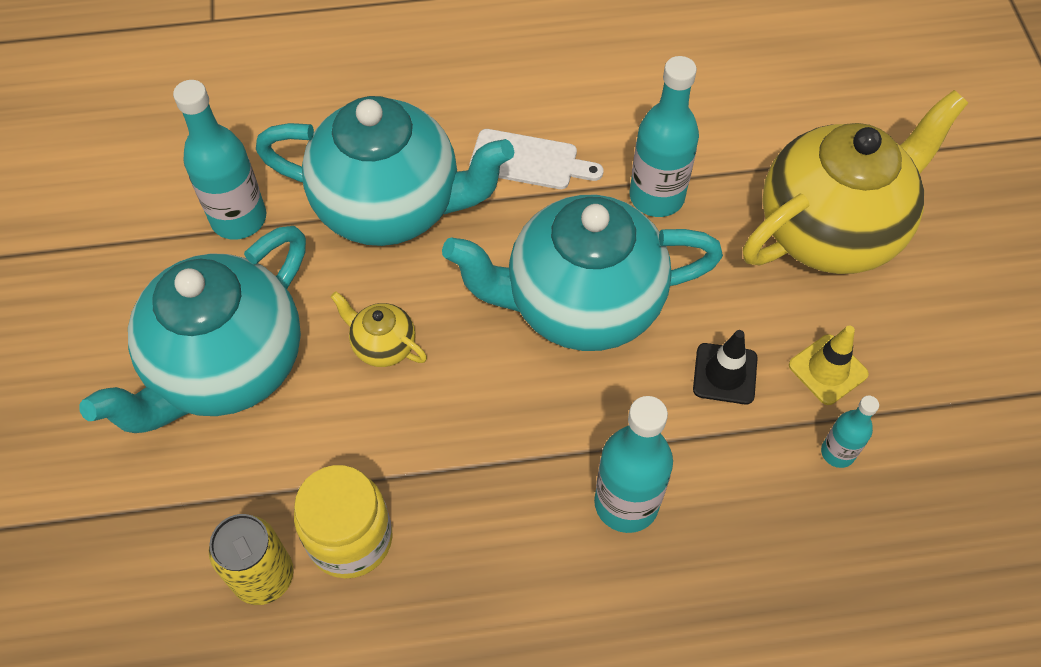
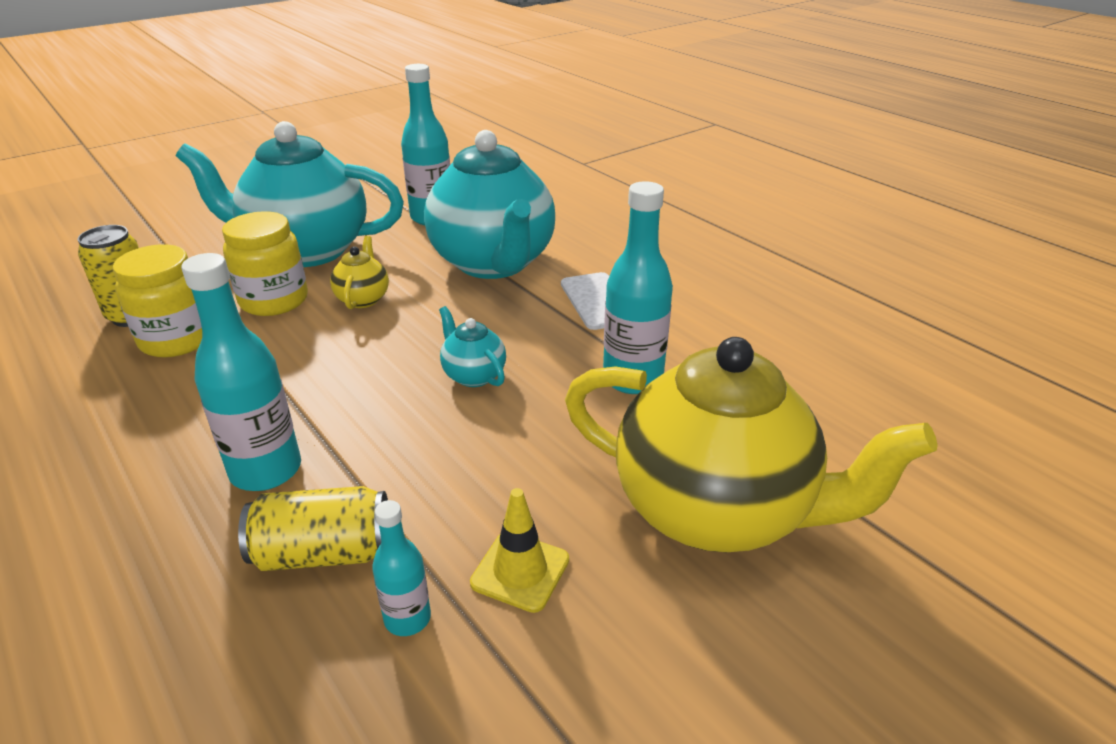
camera: 60 degrees right, 25 degrees down
(328, 429) = (274, 301): none -> yellow jar
(581, 305) = (473, 375): turquoise teapot -> turquoise teapot, size x0.41
(725, 374) = (458, 489): black traffic cone -> none
(748, 486) = (324, 553): none -> yellow can

